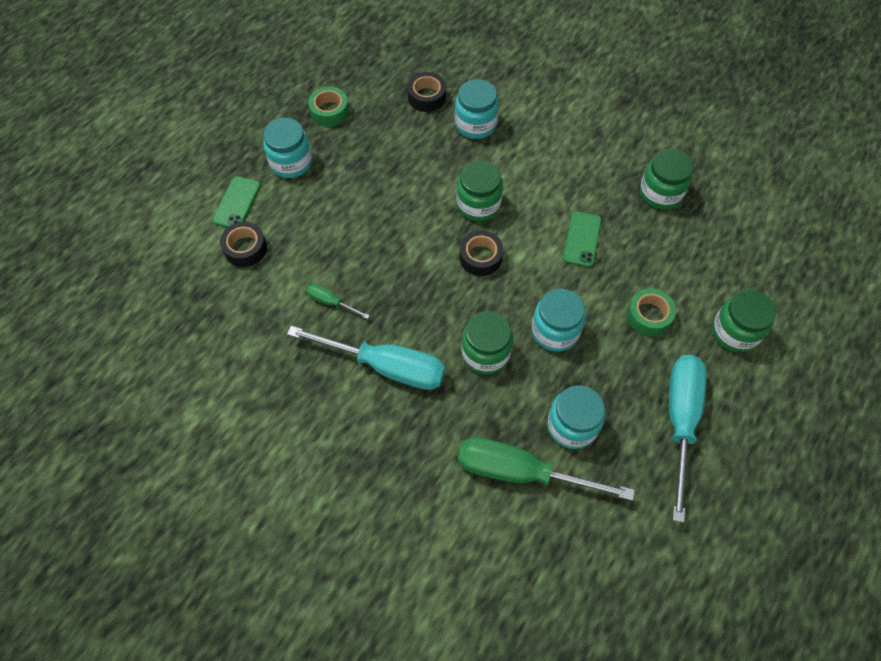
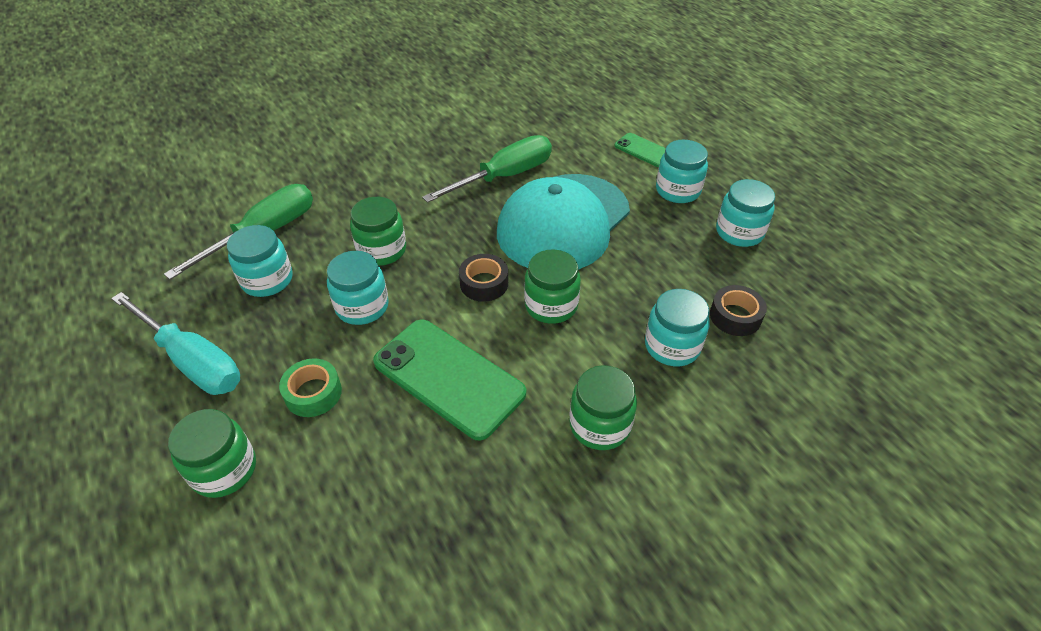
camera: 115 degrees right, 15 degrees down
(245, 248) = (591, 145): black tape -> none
(329, 111) = (739, 232): green tape -> turquoise jar
(331, 302) = (504, 176): green screwdriver -> green screwdriver, size x2.23
(376, 230) = (563, 222): none -> turquoise cap
(386, 366) = (420, 189): turquoise screwdriver -> none
(582, 239) = (449, 377): green phone -> green phone, size x1.92
(660, 193) = (460, 500): green jar -> green jar (600, 425)

